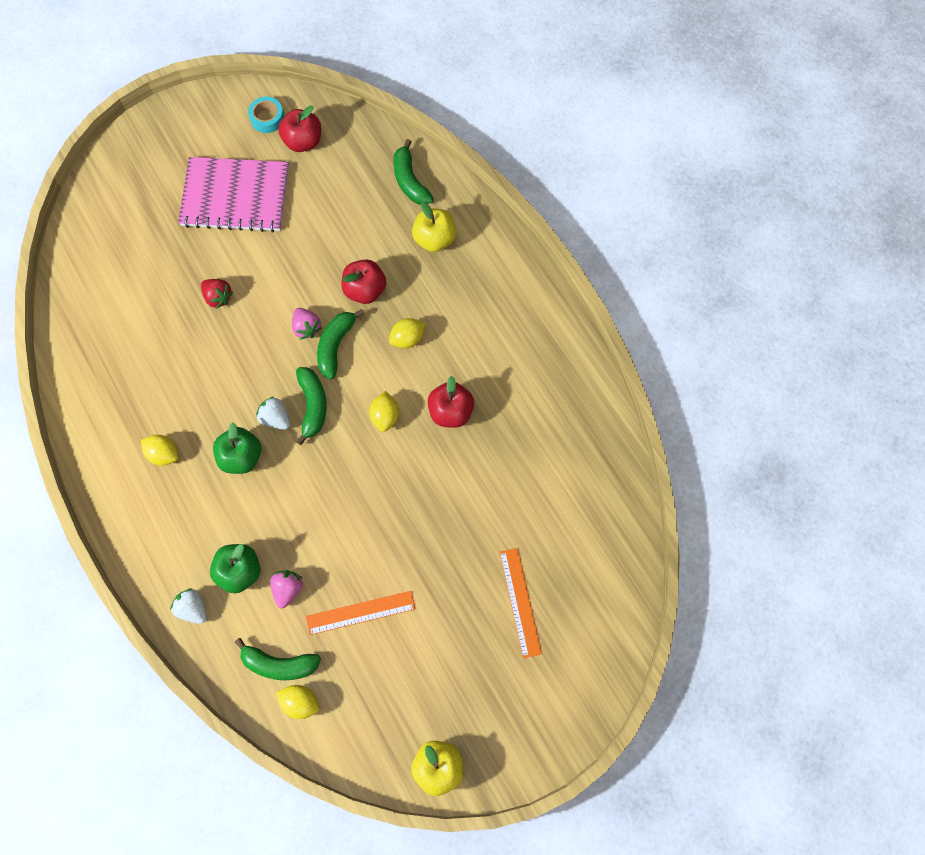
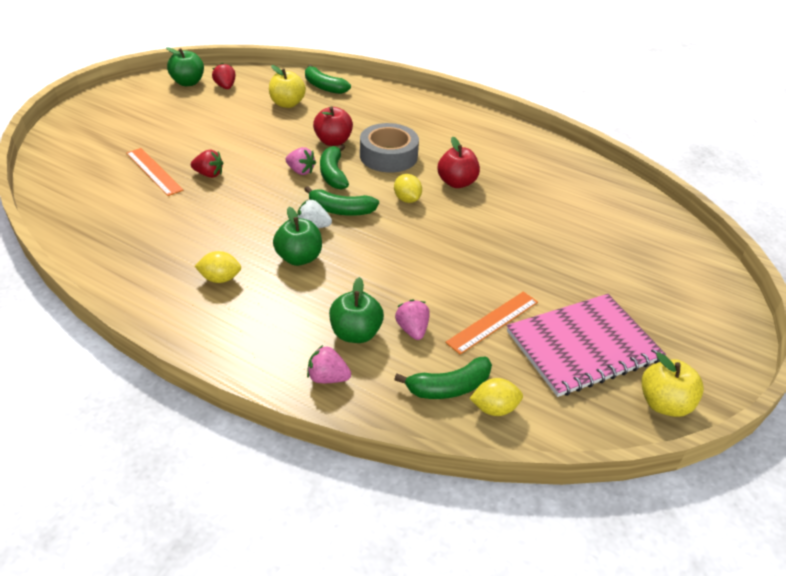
camera: 30 degrees left, 30 degrees down
(193, 608) = (328, 378): white strawberry -> pink strawberry
(235, 196) = (187, 122): pink notebook -> pink notebook (583, 346)
(267, 118) = (188, 82): turquoise tape -> green apple
(303, 141) = (225, 87): red apple -> red strawberry
(313, 405) = (340, 210): green banana -> green banana turned 135 degrees clockwise
(407, 338) = (388, 156): yellow lemon -> grey tape
(434, 239) = (366, 107): yellow apple -> yellow apple (287, 104)
(520, 602) = (616, 268): orange ruler -> orange ruler (154, 171)

